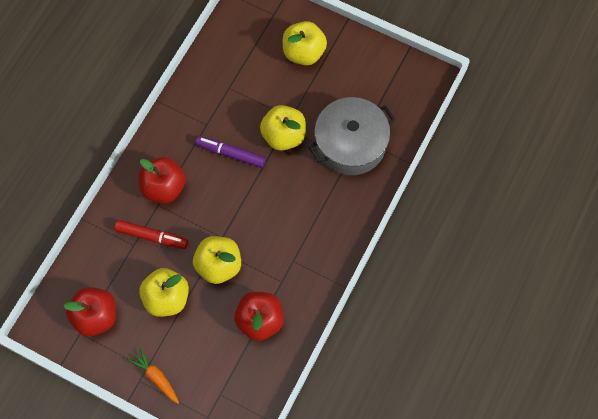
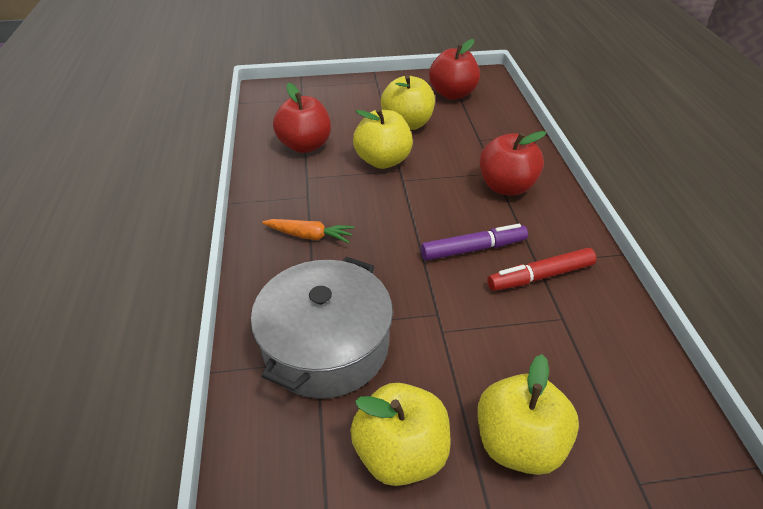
camera: 145 degrees right, 25 degrees down
(151, 236) = (470, 151): red marker -> red marker (540, 276)
(156, 377) = (365, 87): orange carrot -> orange carrot (309, 236)
(283, 136) = (429, 302): yellow apple -> yellow apple (400, 452)

